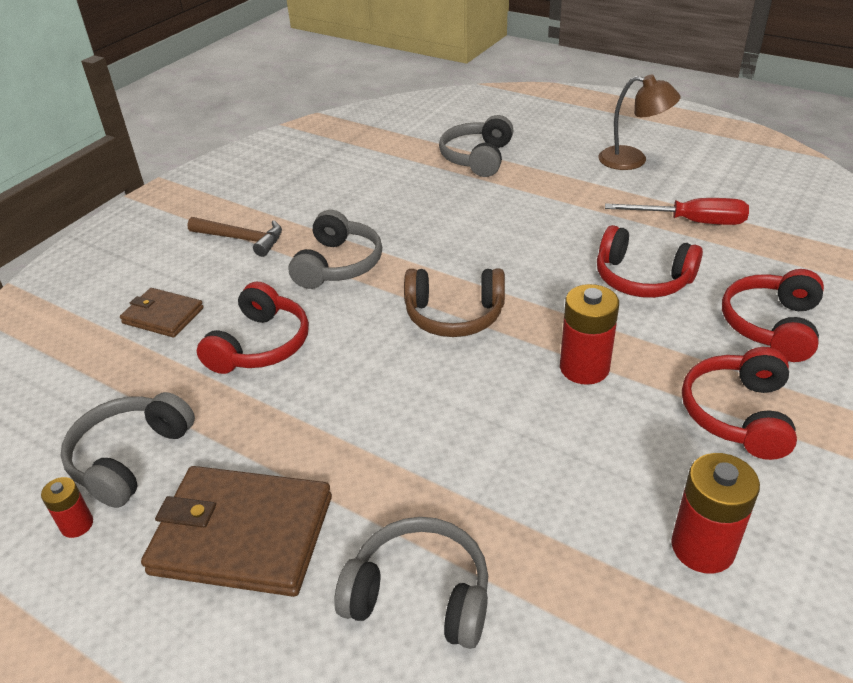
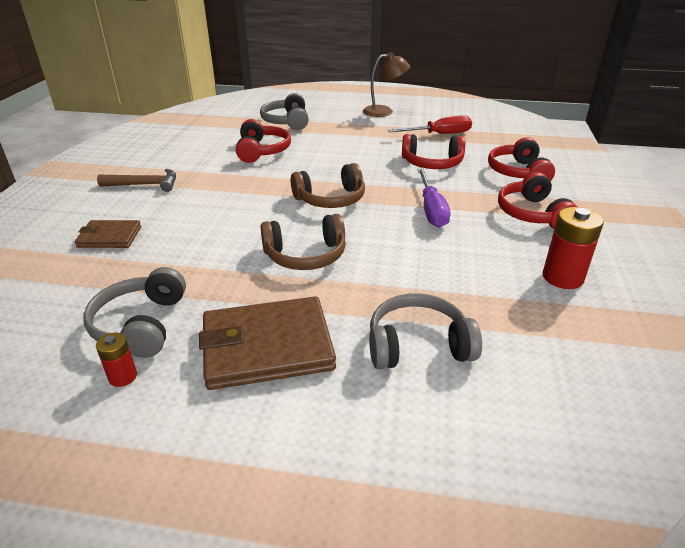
camera: 25 degrees left, 5 degrees down
(260, 345) = (202, 239): red headphones -> red headphones (262, 151)
(338, 264) = (229, 187): grey headphones -> none
(366, 405) = (305, 255): none -> brown headphones
(584, 368) = (431, 210): red battery -> purple screwdriver

